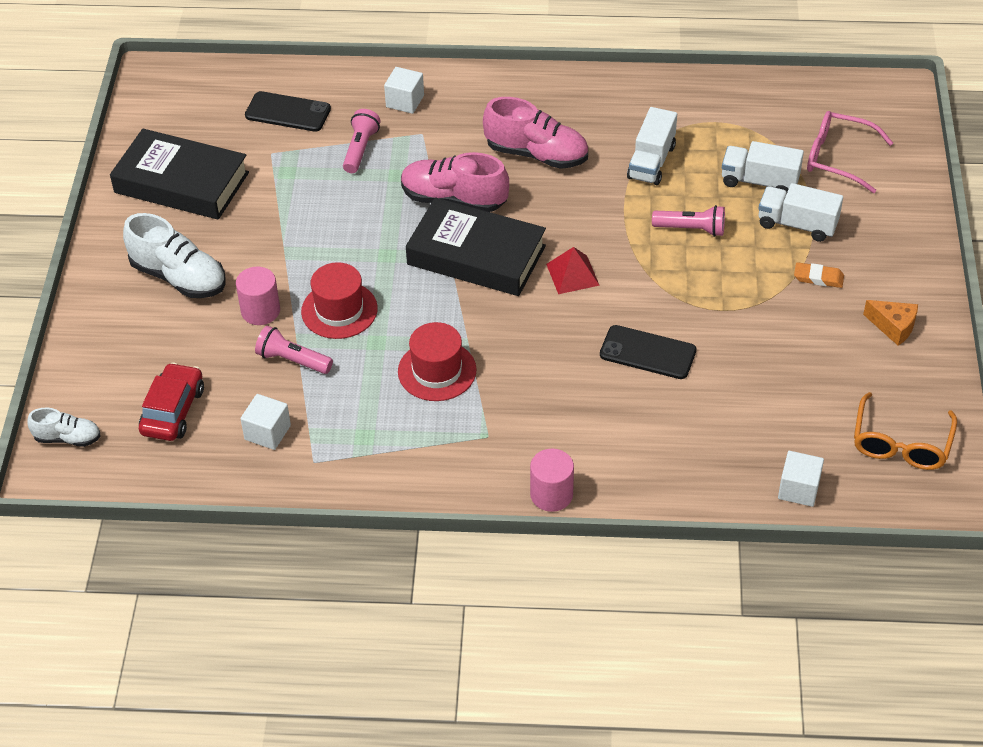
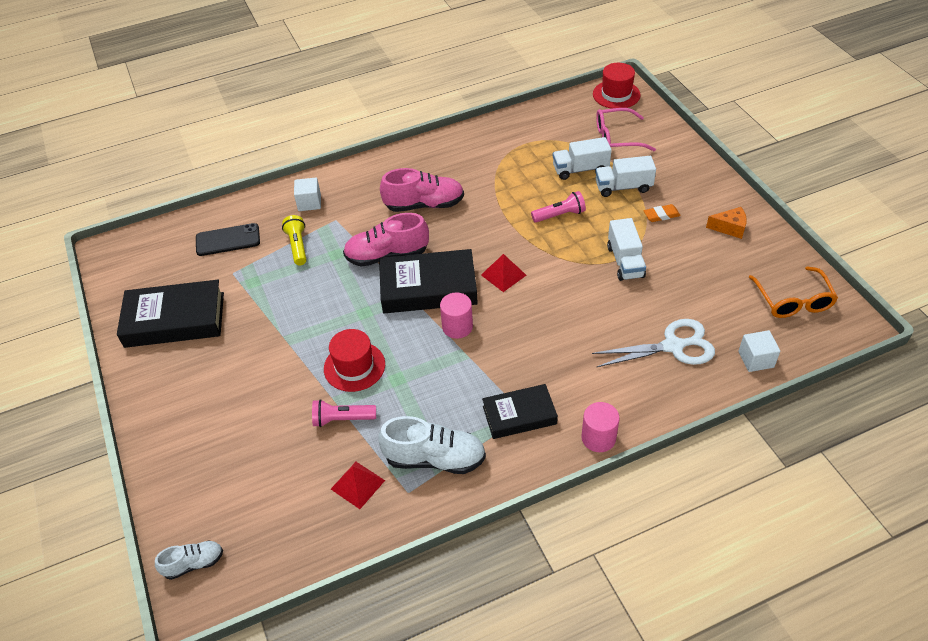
camera: 25 degrees left, 0 degrees up
(173, 411) = (270, 500): red car -> none
(179, 277) = (214, 392): white shoe -> white shoe (435, 459)
(260, 311) = (294, 391): pink cylinder -> pink cylinder (457, 327)
(267, 432) = (357, 484): white cube -> red pyramid
(360, 149) = (297, 246): pink flashlight -> yellow flashlight
(437, 371) = (455, 381): red hat -> red hat (616, 94)
(482, 435) = (519, 415): none -> black book
(648, 352) = (591, 307): black phone -> none
(651, 162) = (503, 182): white truck -> white truck (625, 261)
(711, 434) = (673, 346): none -> white scissors

